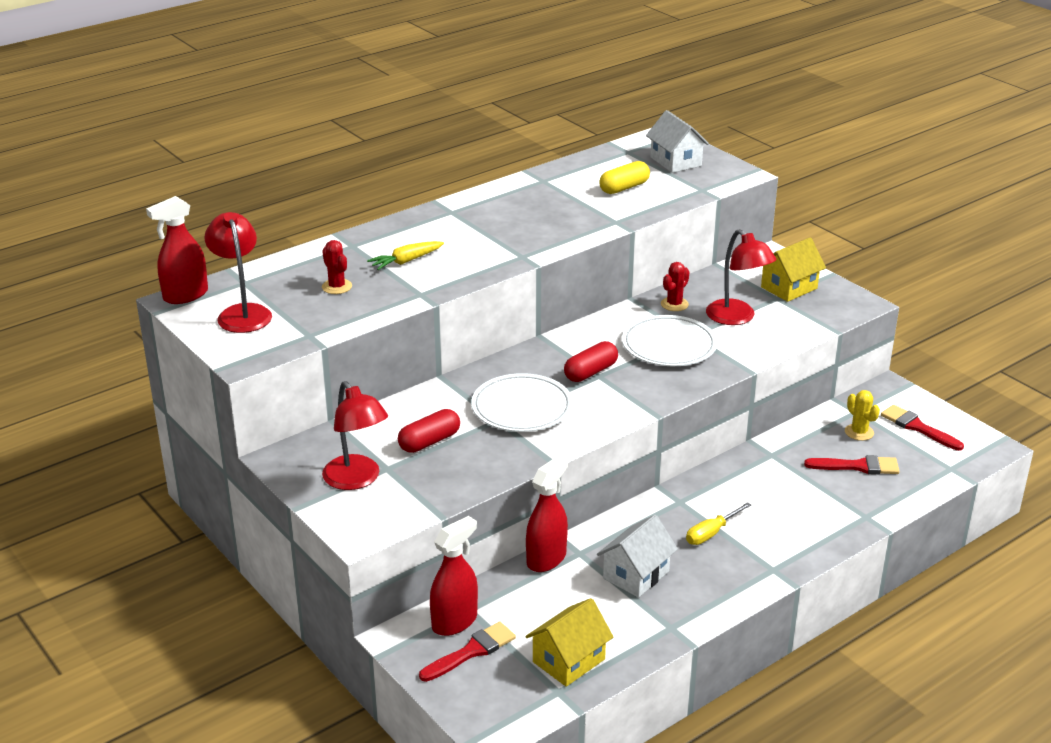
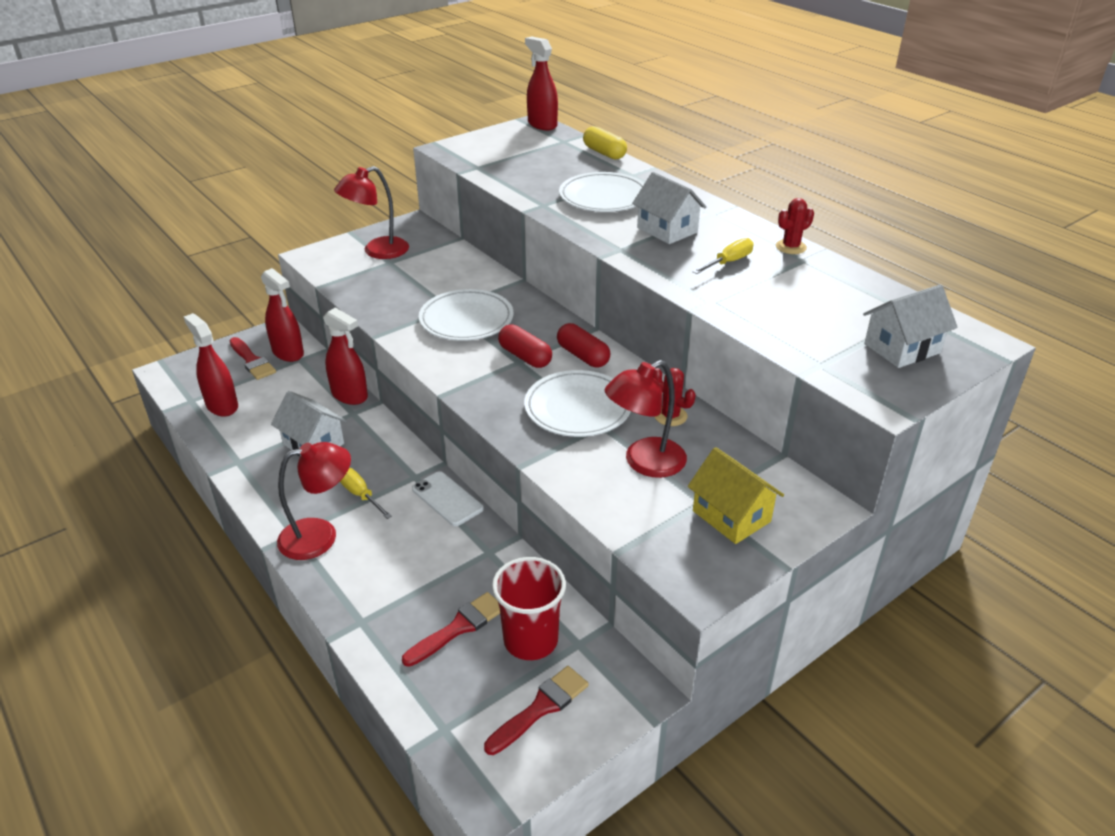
camera: 90 degrees right, 5 degrees up
(242, 313) = (514, 143): red lamp -> red lamp (320, 536)
(337, 287) = (556, 172): red cactus -> red cactus (791, 247)
(406, 261) = (603, 197): yellow carrot -> white plate
(429, 441) = (422, 278): red capsule -> red capsule (583, 356)
(484, 233) = (667, 230): none -> white house
(548, 210) = (728, 262): none -> yellow screwdriver
(568, 660) = (222, 406): yellow house -> red spray bottle
(624, 188) = (804, 309): yellow capsule -> yellow capsule (604, 153)
(708, 480) = (447, 499): none -> white phone
(857, 466) = (458, 628): red brush -> red brush turned 135 degrees counterclockwise
(859, 432) = (530, 640): yellow cactus -> red cup

